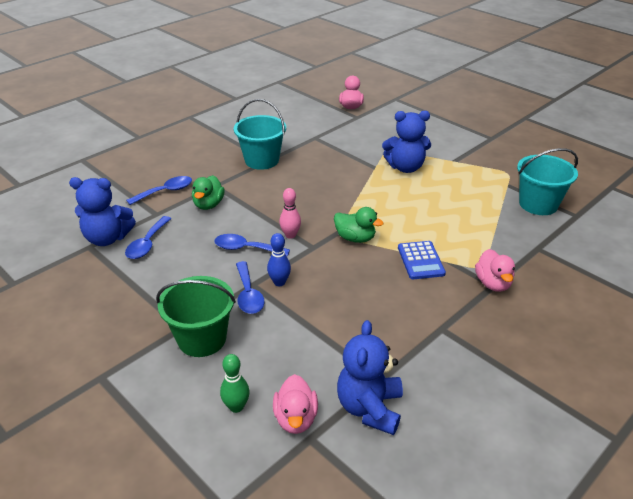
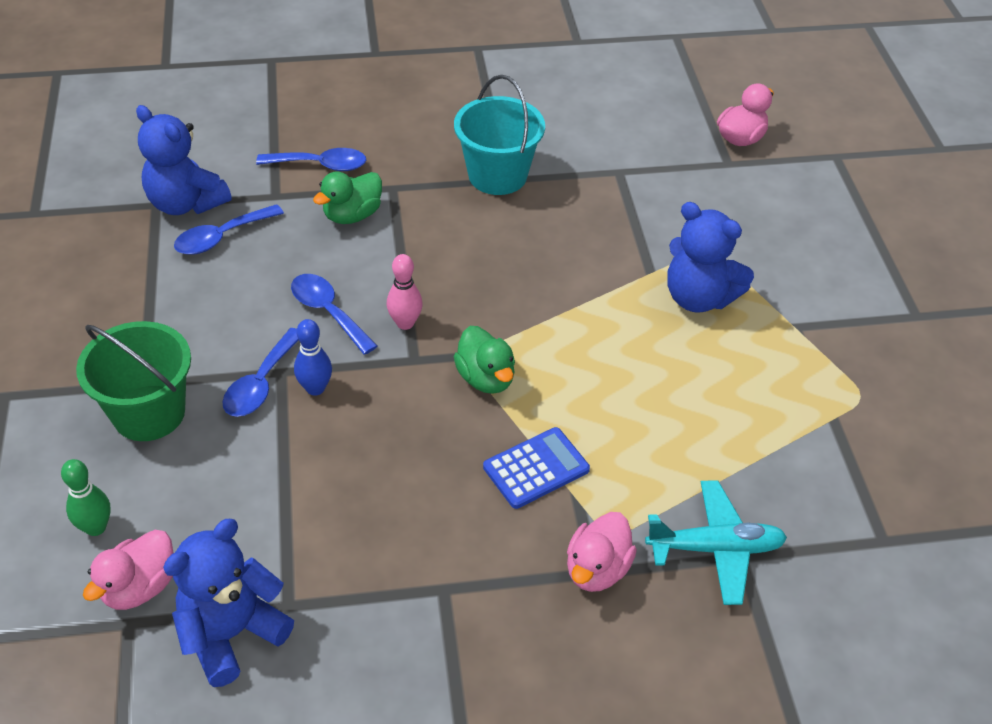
camera: 35 degrees right, 10 degrees up
(420, 260) = (536, 468): blue calculator -> blue calculator turned 150 degrees counterclockwise
(525, 251) = (715, 548): none -> turquoise plane
(538, 204) = (841, 482): turquoise bucket -> none

